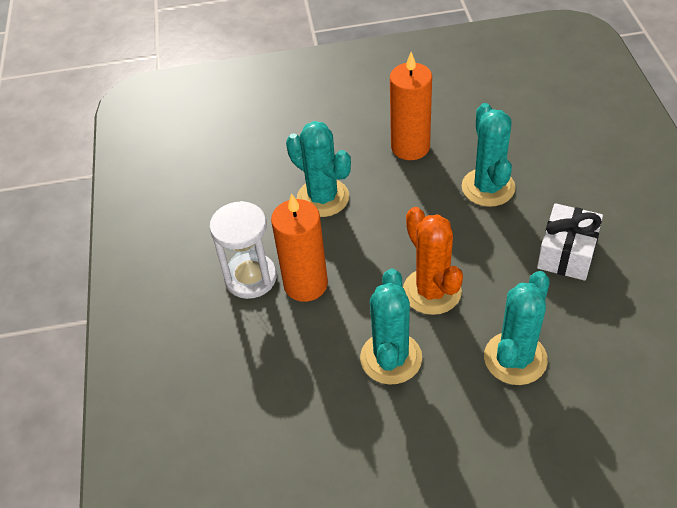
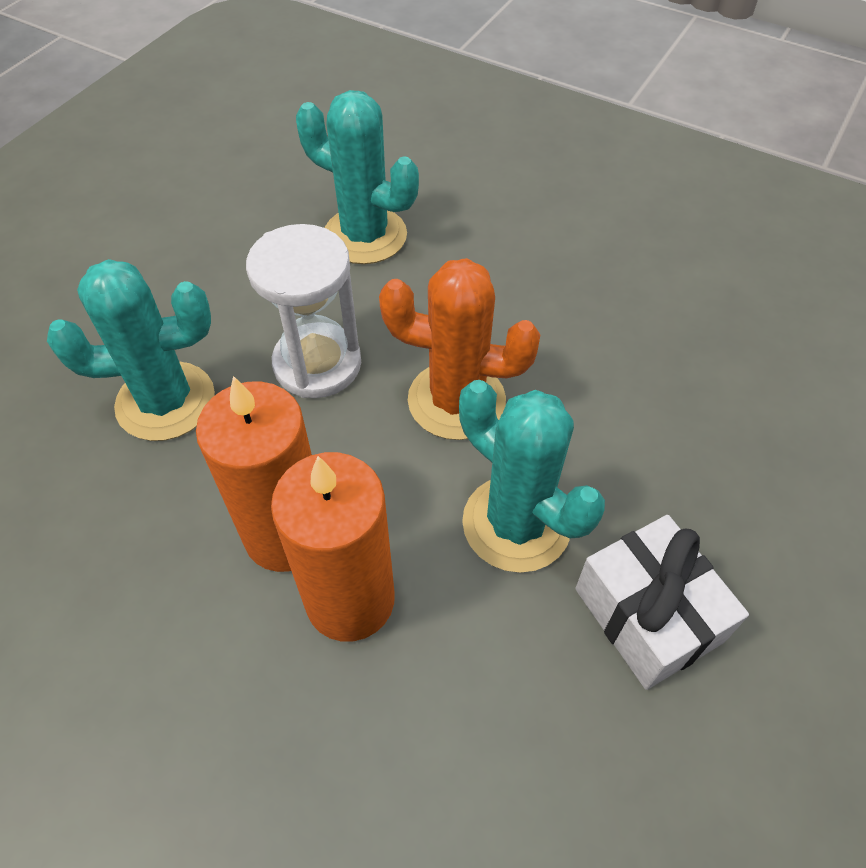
camera: 55 degrees left, 5 degrees up
(250, 278) = (190, 600): white hourglass -> white hourglass (317, 364)
(410, 147) = (210, 255): orange candle -> orange candle (350, 599)
(515, 358) = (637, 395): turquoise cactus -> none
(567, 253) = (535, 243): white gift -> white gift (648, 615)

